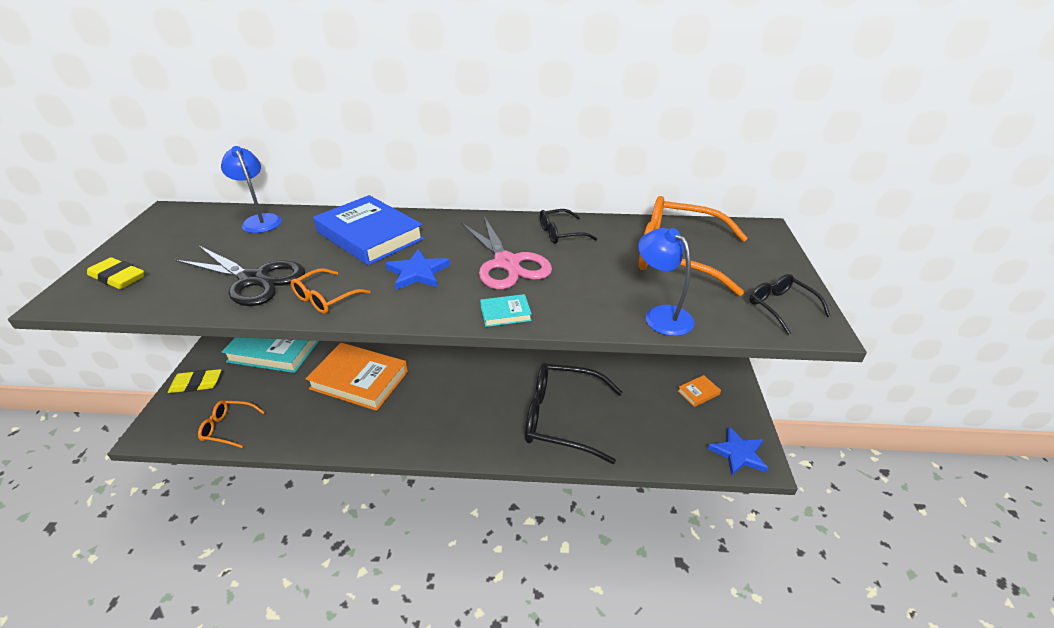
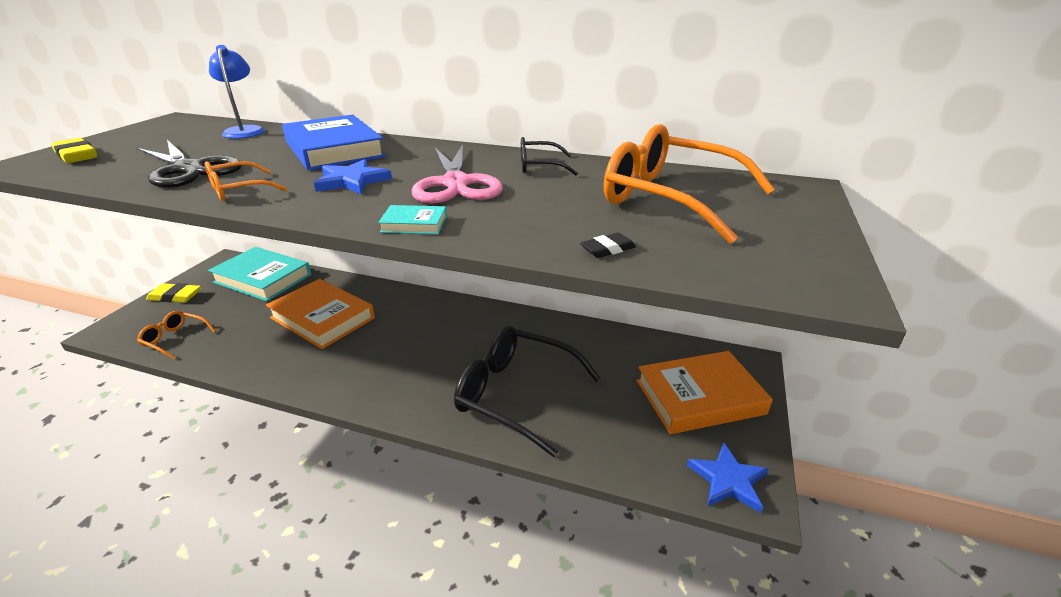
camera: 15 degrees right, 5 degrees down
(661, 315) = (607, 249): blue lamp -> black eraser
(698, 393) = (699, 397): orange book -> orange book, size x2.39
(780, 307) = (787, 262): black glasses -> none

